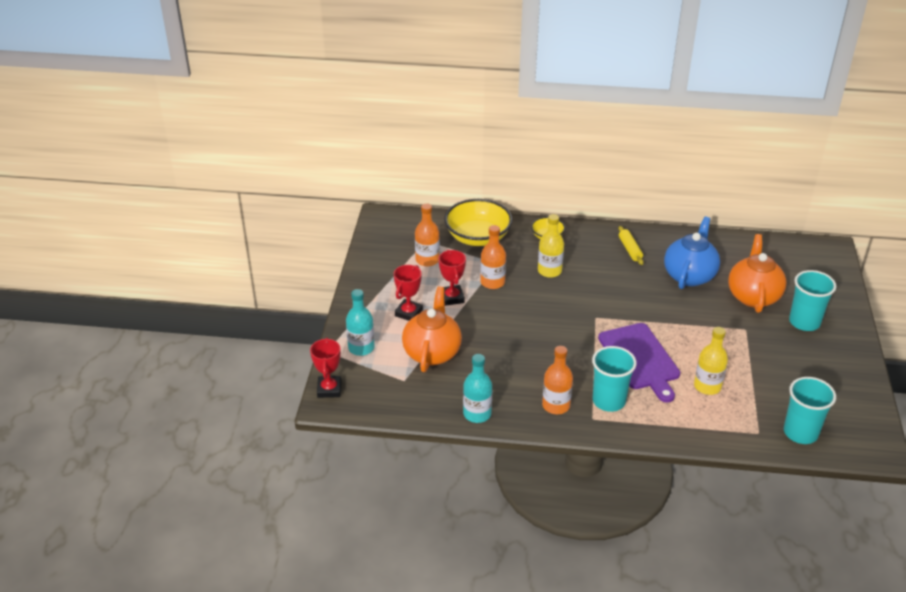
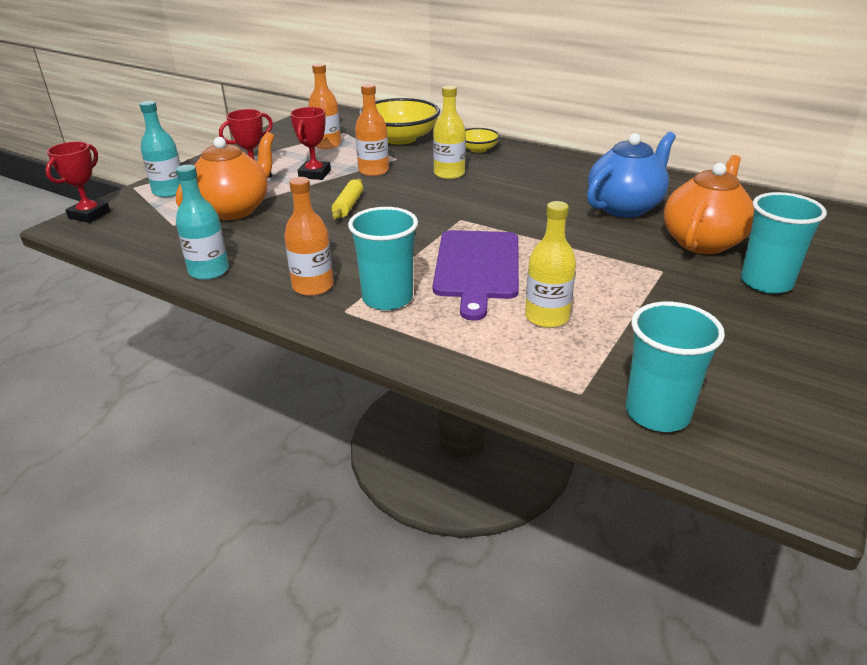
camera: 25 degrees right, 5 degrees down
(630, 249) = (567, 174): yellow rolling pin -> yellow rolling pin (348, 205)

